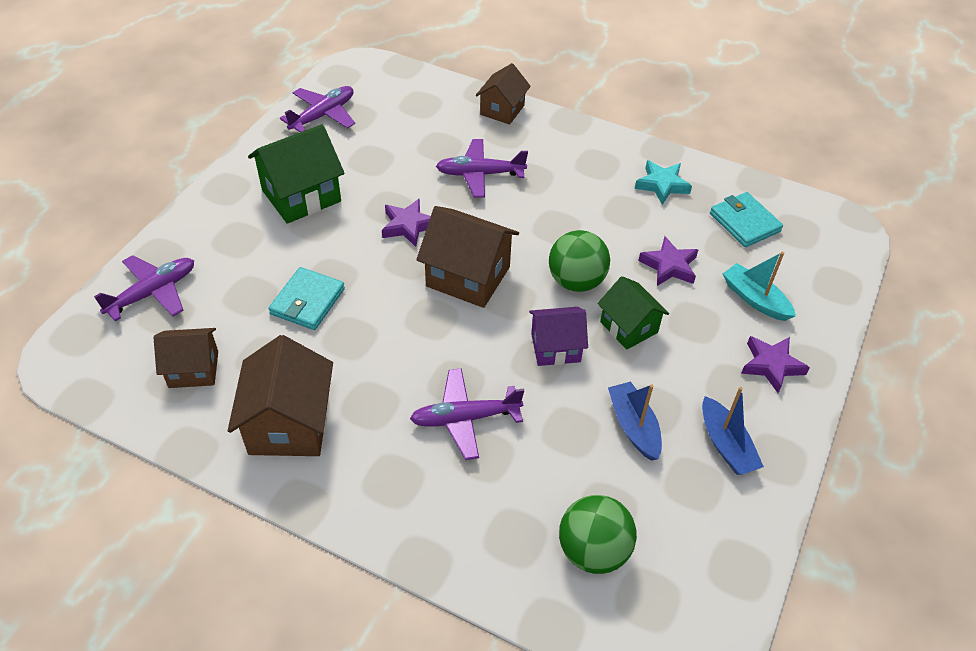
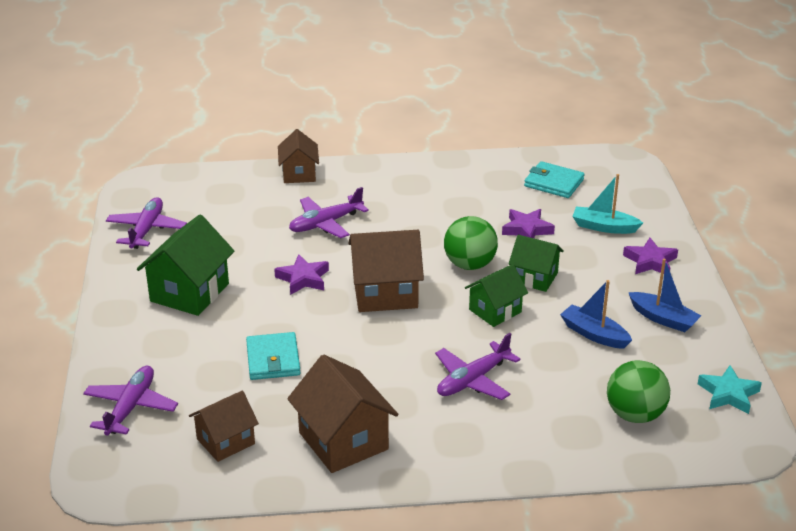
camera: 30 degrees left, 15 degrees down
(555, 347) = (495, 311): purple house -> green house
(662, 185) = (473, 180): turquoise star -> turquoise star (728, 394)

